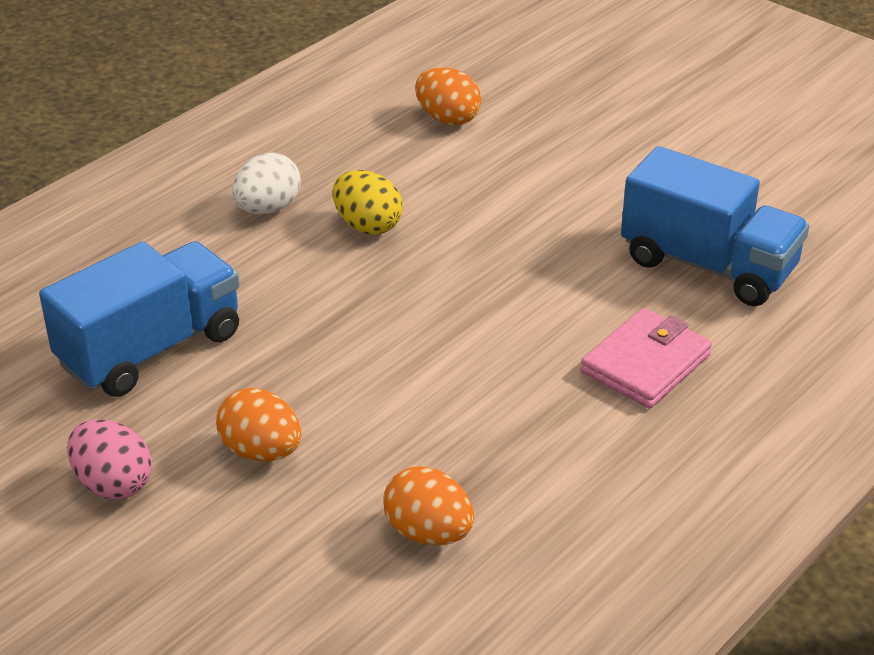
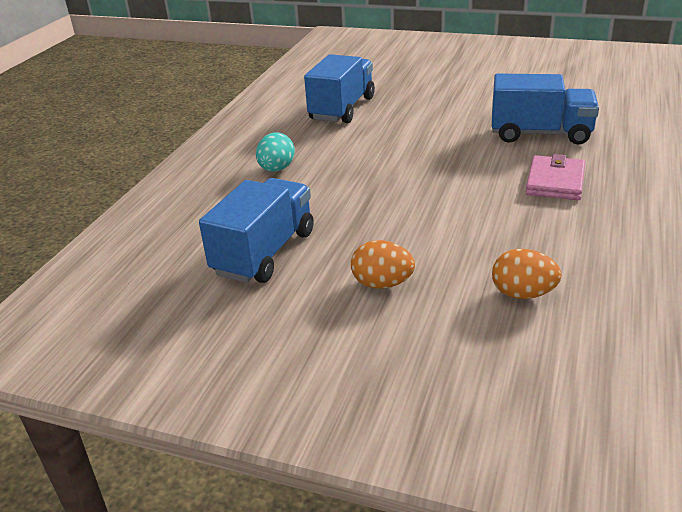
camera: 20 degrees left, 5 degrees down
(113, 483) = (302, 330): pink egg -> none
(268, 208) = (276, 169): white egg -> turquoise egg
(367, 225) = (342, 162): yellow egg -> none
(447, 119) = (342, 109): orange egg -> blue truck

